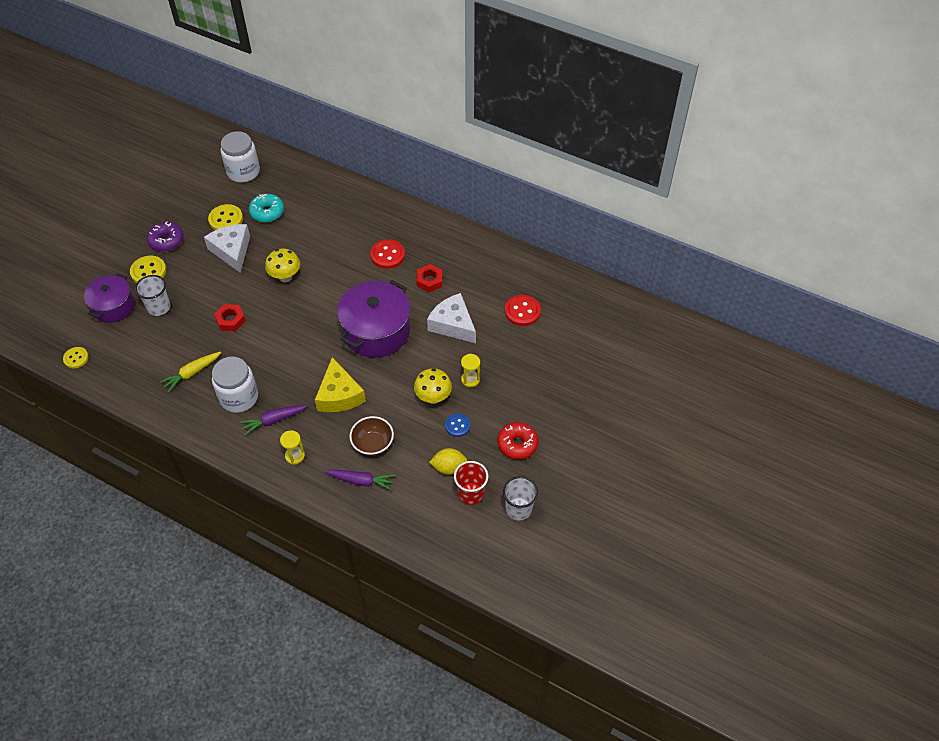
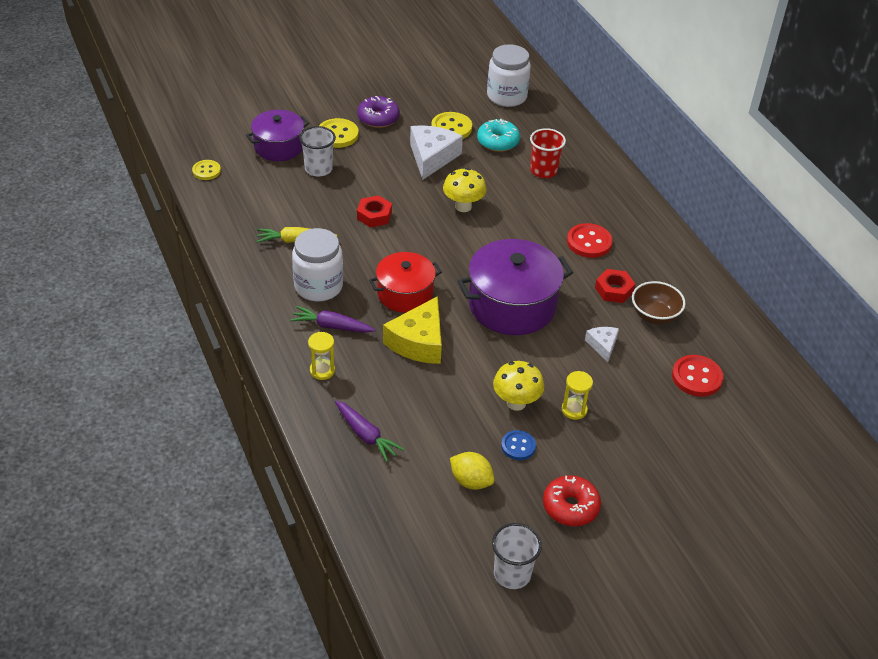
camera: 35 degrees right, 10 degrees down
(301, 366) = (405, 294): none -> red pot
(373, 444) = (410, 408): brown bowl -> brown bowl (654, 315)
(453, 324) = (602, 345): white cheese -> white cheese, size x0.53
(471, 493) = (471, 523): red cup -> red cup (543, 171)

